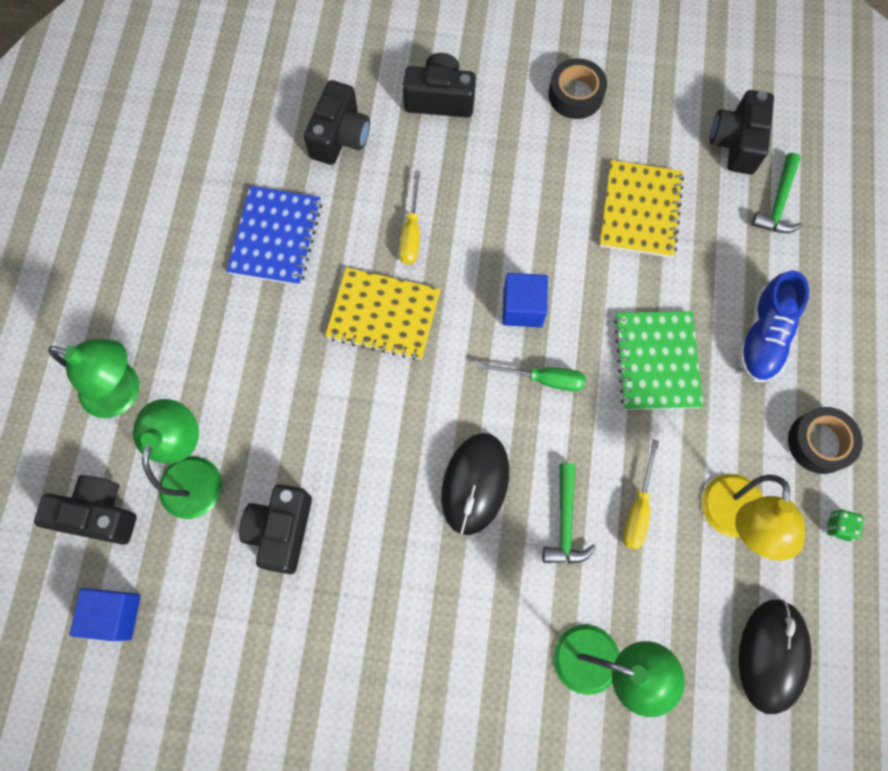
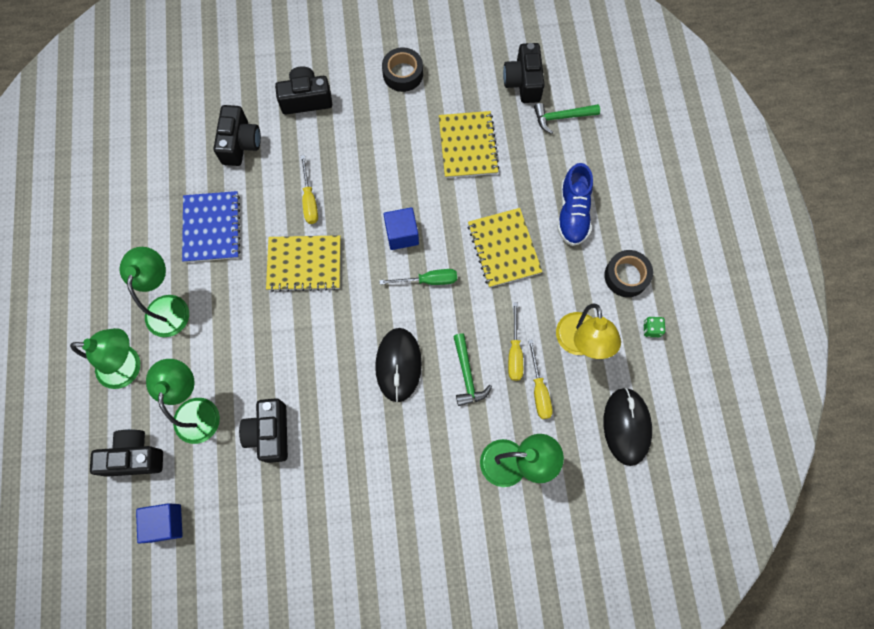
camera: 15 degrees left, 0 degrees up
(194, 326) = (168, 306): none -> green lamp
(657, 361) = (504, 248): green notebook -> yellow notebook
(660, 570) = (539, 390): none -> yellow screwdriver
(778, 202) = (562, 117): green hammer -> green hammer turned 75 degrees clockwise

